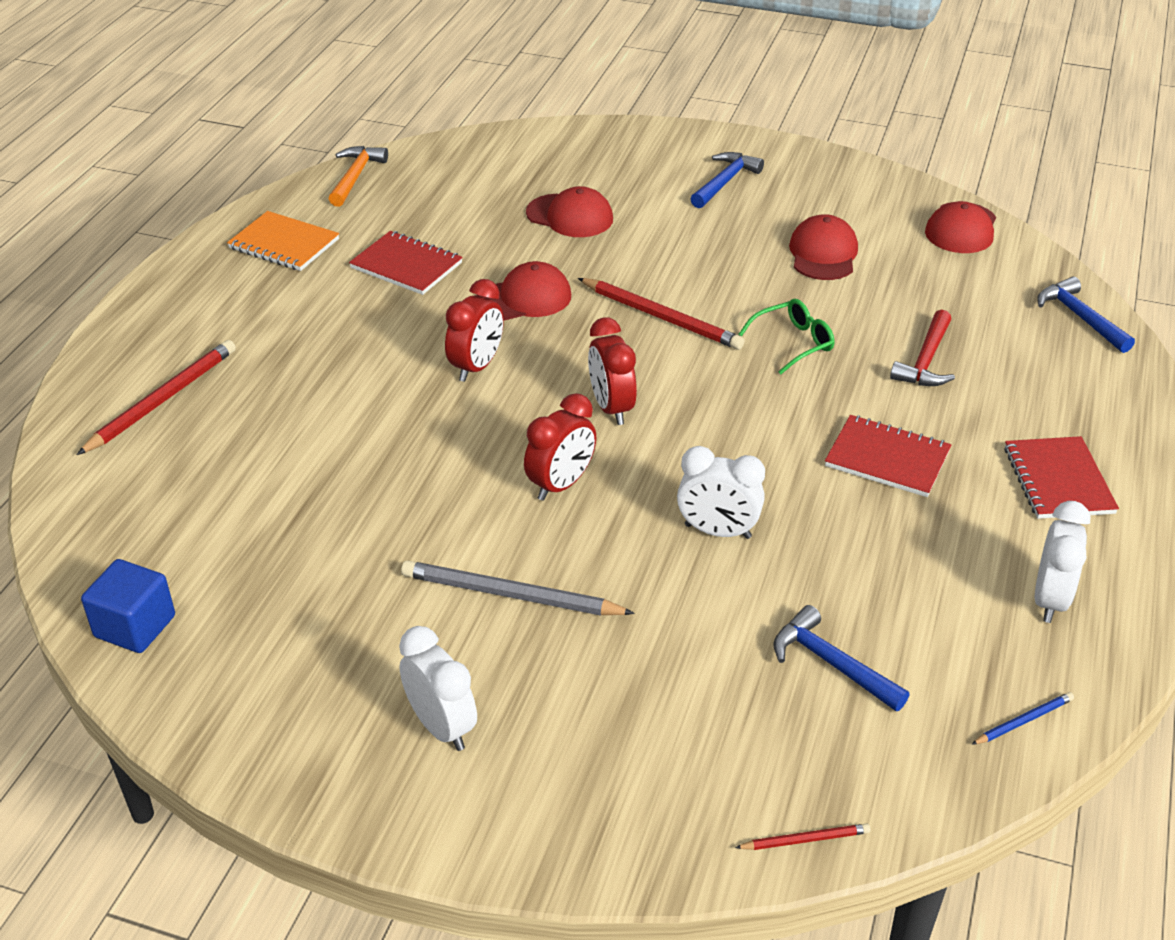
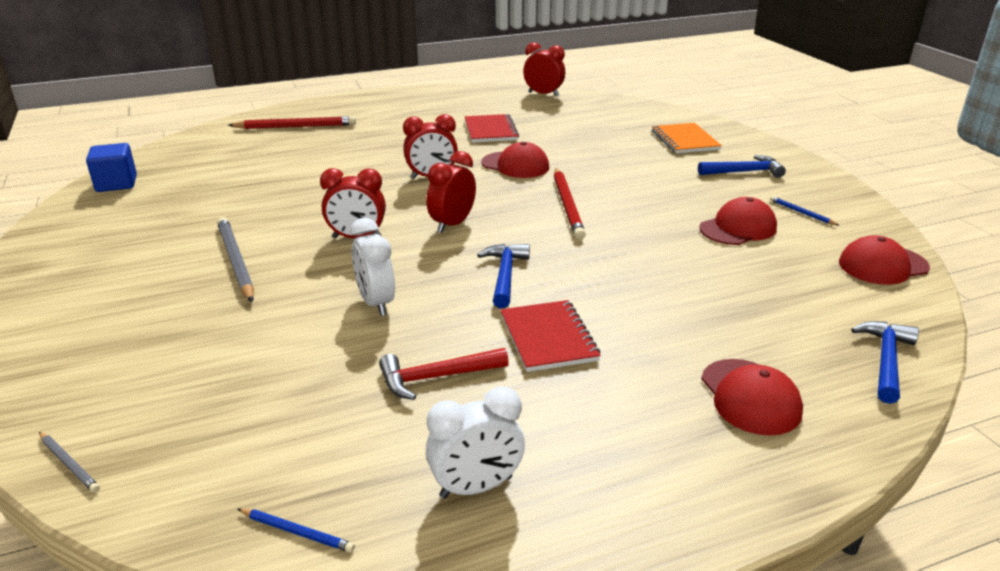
camera: 50 degrees right, 10 degrees down
(284, 244) = (458, 103): orange notebook -> orange notebook (685, 140)
(355, 176) = (543, 94): orange hammer -> red clock
(441, 727) = (97, 285): white clock -> none
(570, 216) = (614, 147): red cap -> red cap (750, 397)
(793, 343) = (619, 254): green glasses -> none
(805, 839) = (69, 464): red pencil -> grey pencil
(831, 663) = (280, 401): blue hammer -> blue hammer (505, 275)
(837, 206) = (801, 213): none -> blue pencil
(926, 361) = (692, 311): red hammer -> red hammer (436, 377)
(1058, 480) = (644, 431): red notebook -> none

